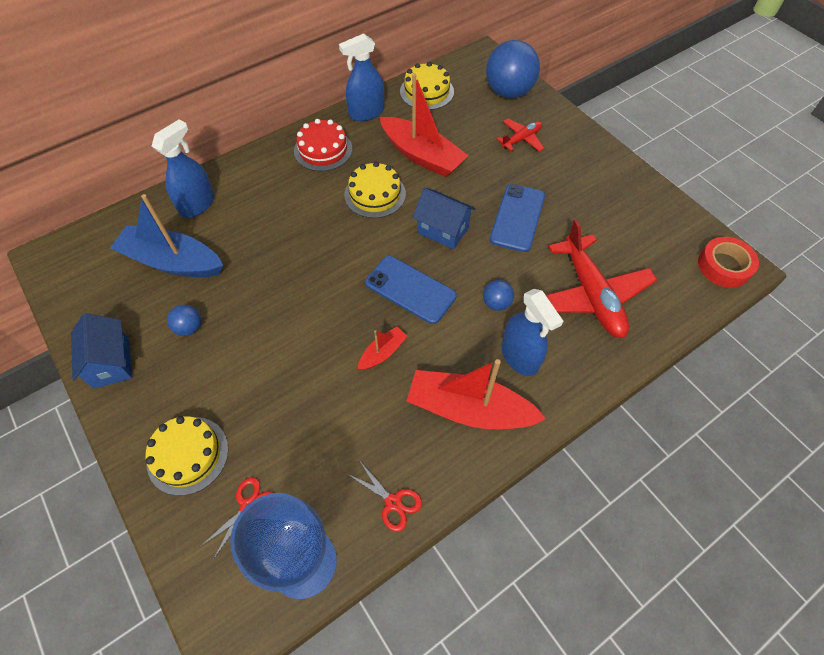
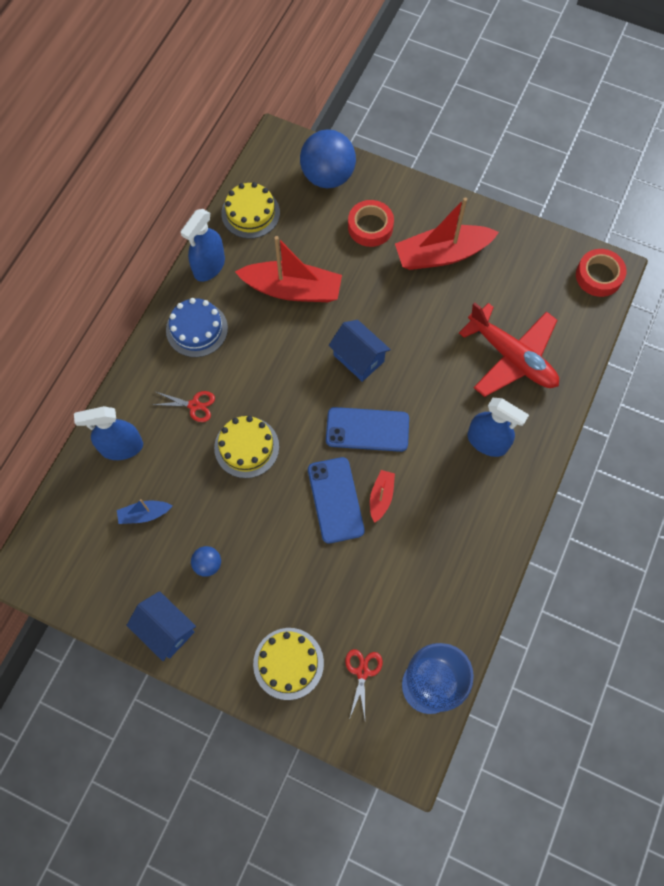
camera: 30 degrees left, 10 degrees up
(172, 262) = (144, 514): blue boat -> blue boat, size x0.48
(197, 204) = (121, 447): blue spray bottle -> blue spray bottle turned 105 degrees counterclockwise
(323, 150) = (197, 329): red cake -> blue cake
(375, 194) = (277, 352): yellow cake -> yellow cake (246, 447)
(393, 502) = (463, 607): red scissors -> red scissors (194, 405)
(442, 230) = (358, 358): blue house -> blue house turned 45 degrees clockwise
(469, 409) = (475, 506): red boat -> red boat (442, 255)
(496, 303) = (443, 405): blue ball -> none
(517, 218) = (414, 313): blue phone -> blue phone (335, 500)
(521, 139) = (370, 227): red plane -> red tape

